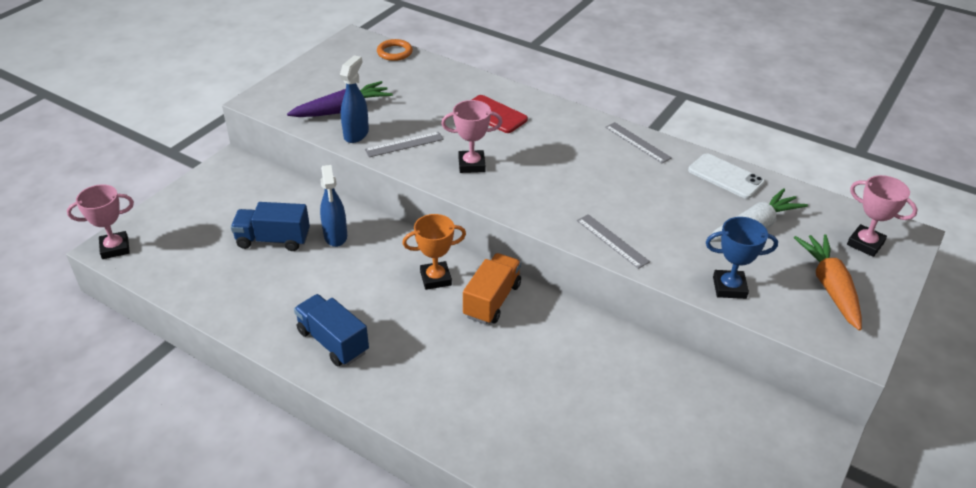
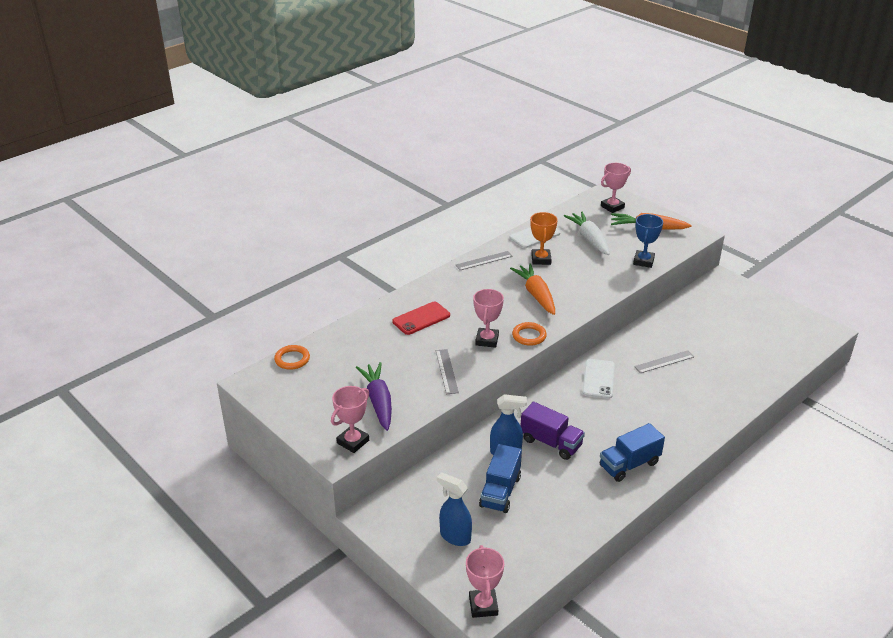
camera: 75 degrees left, 5 degrees down
(279, 105) = (353, 442): none -> pink trophy
(356, 134) = (421, 396): blue spray bottle -> blue spray bottle (455, 536)
(359, 269) = (551, 443): none -> purple truck
(435, 278) = (569, 403): orange trophy -> orange trophy (541, 259)
(492, 300) = (598, 379): orange truck -> white phone
(493, 195) = (529, 336): none -> orange ring
(584, 192) = (536, 295): none -> orange carrot
(612, 241) = (591, 294): grey ruler -> grey ruler (664, 362)

